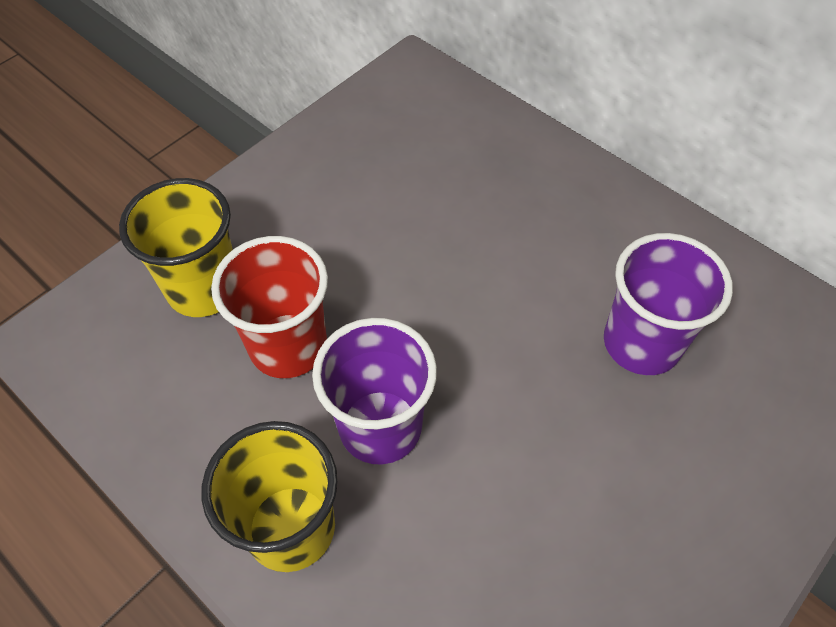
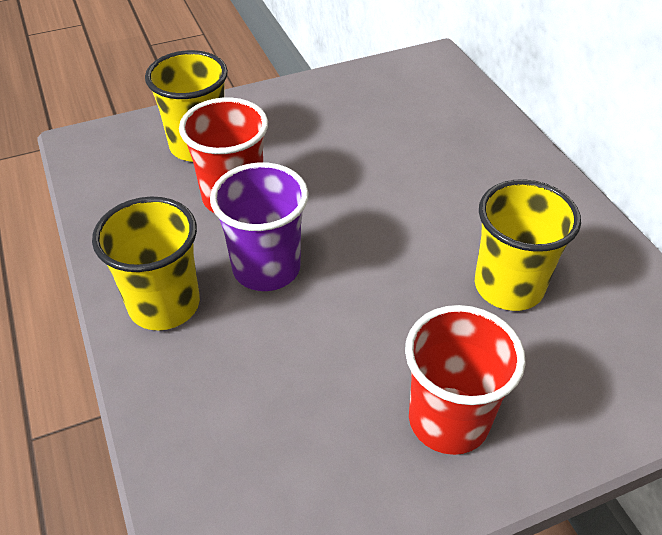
camera: 25 degrees right, 10 degrees down
(641, 343) = (508, 286): purple cup -> yellow cup
(668, 532) = (448, 420): none -> red cup

